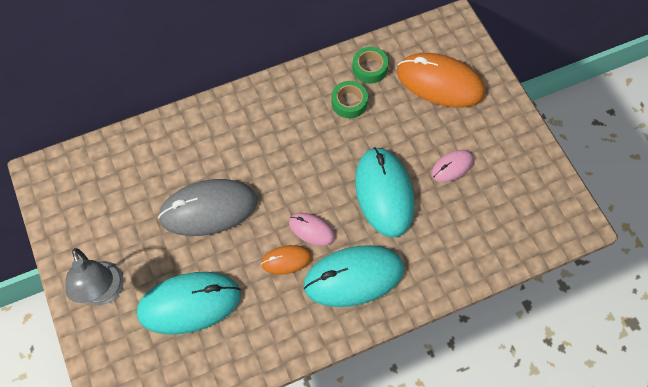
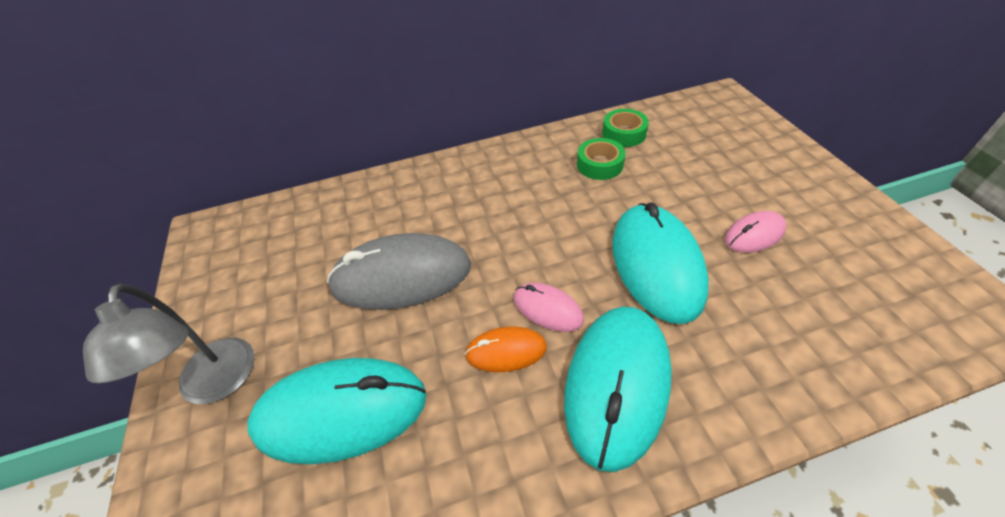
camera: 10 degrees right, 15 degrees down
(353, 277) = (617, 384): turquoise mouse -> turquoise mouse turned 60 degrees counterclockwise
(440, 83) = (716, 146): orange mouse -> none

